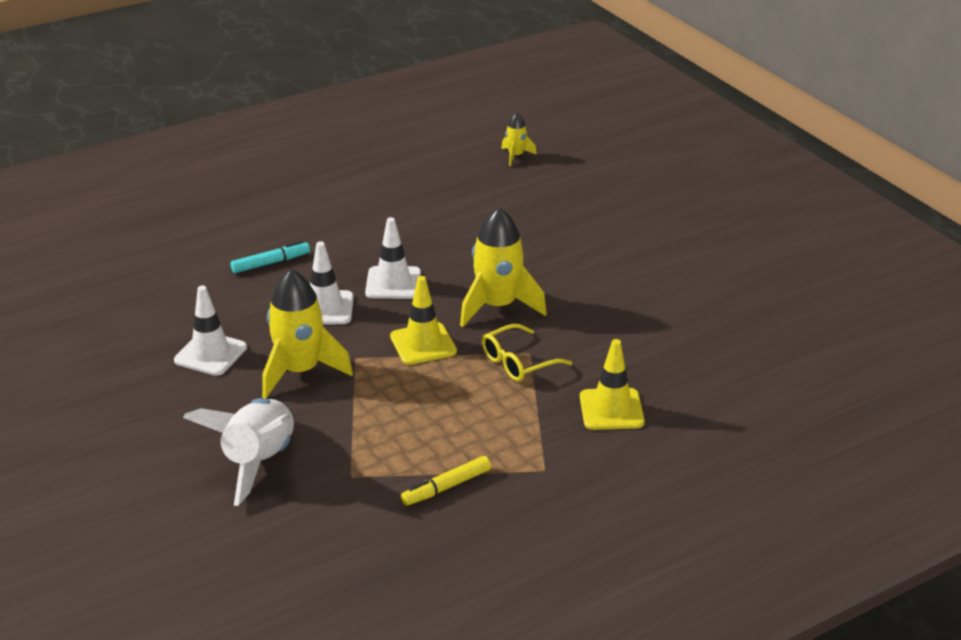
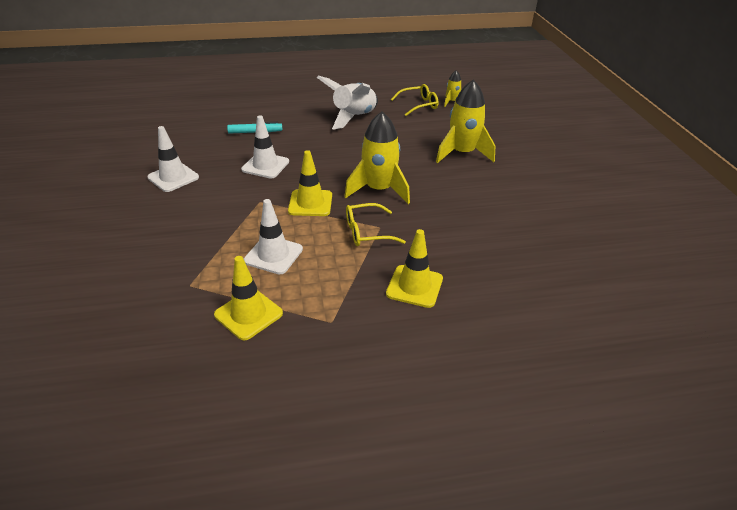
camera: 20 degrees right, 5 degrees up
(258, 461) = (139, 256): white rocket -> white rocket (353, 117)
(300, 371) = (217, 202): yellow rocket -> yellow rocket (462, 153)
(393, 283) = (320, 160): white traffic cone -> white traffic cone (273, 255)
(446, 487) = (248, 314): yellow marker -> yellow traffic cone
(472, 171) = (418, 105): none -> yellow glasses

